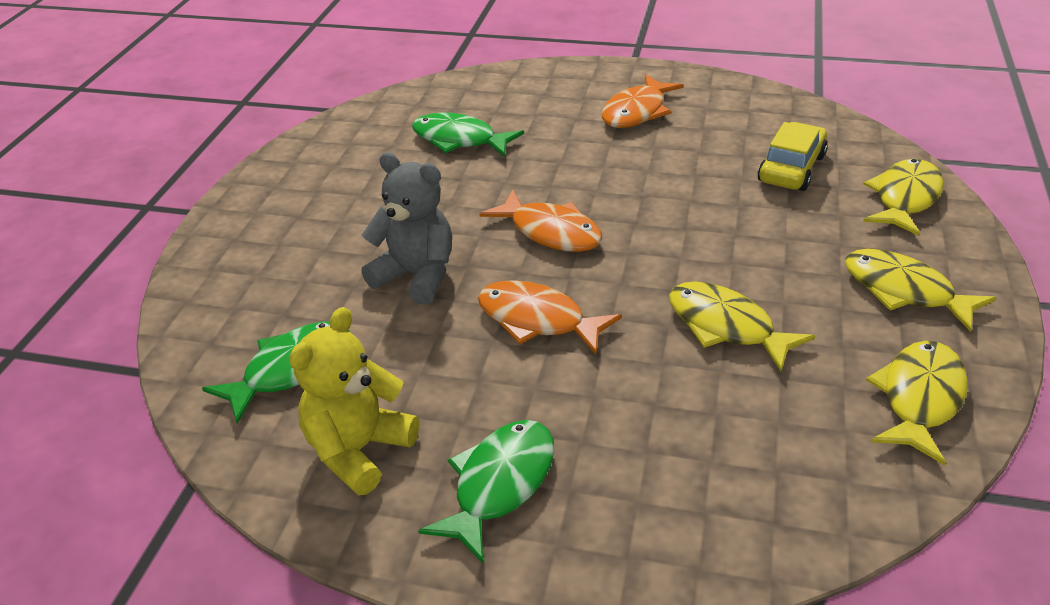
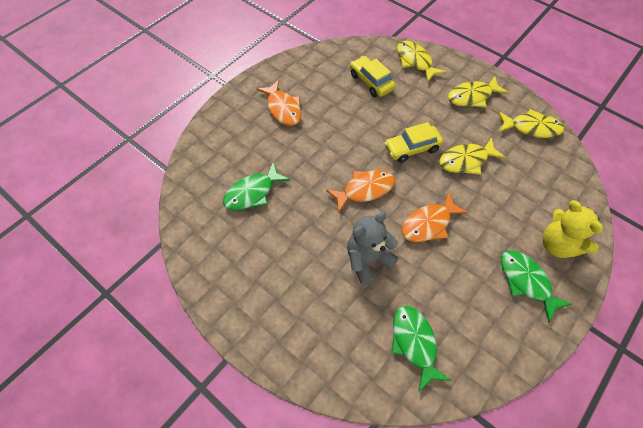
camera: 65 degrees left, 20 degrees up
(358, 450) = (485, 330): yellow teddy bear -> yellow teddy bear (558, 245)
(688, 254) = (412, 148): none -> yellow car
(919, 399) = (531, 128): yellow fish -> yellow fish turned 135 degrees clockwise

